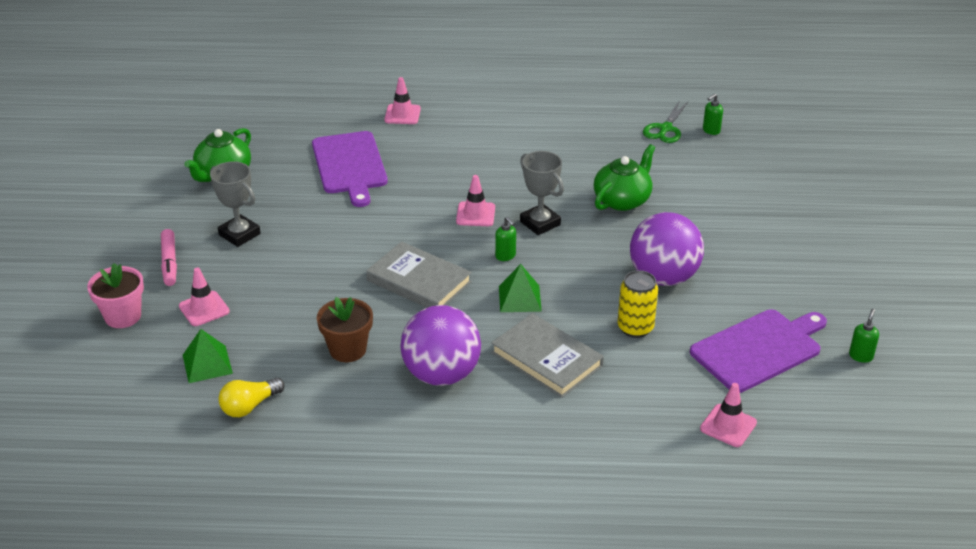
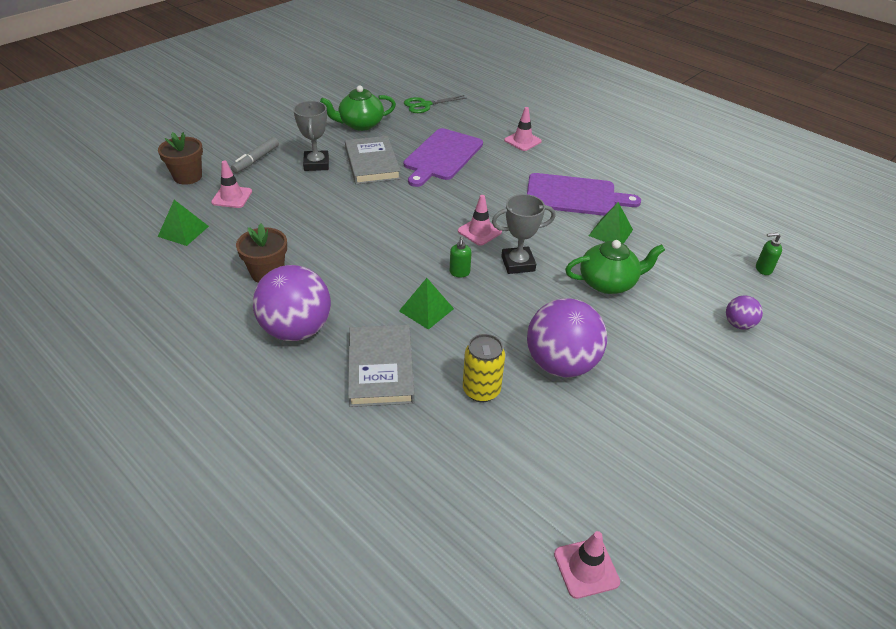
camera: 40 degrees right, 5 degrees up
(123, 316) = (188, 177): pink flower pot -> brown flower pot
(169, 263) = (256, 160): pink marker -> grey marker
(249, 406) = (163, 272): yellow light bulb -> none
(419, 281) = (376, 255): grey book -> grey book (372, 163)
(540, 223) = (518, 263): grey trophy -> grey trophy turned 75 degrees clockwise
(576, 159) = (610, 232): none -> green pyramid
(665, 129) = (720, 247): green scissors -> green scissors (425, 105)
(728, 426) = (444, 534): pink traffic cone -> pink traffic cone (586, 568)
(739, 181) = (738, 324): none -> purple ball
(759, 349) = (565, 484): purple cutting board -> purple cutting board (574, 195)
(860, 356) = (661, 566): green soap dispenser -> none

